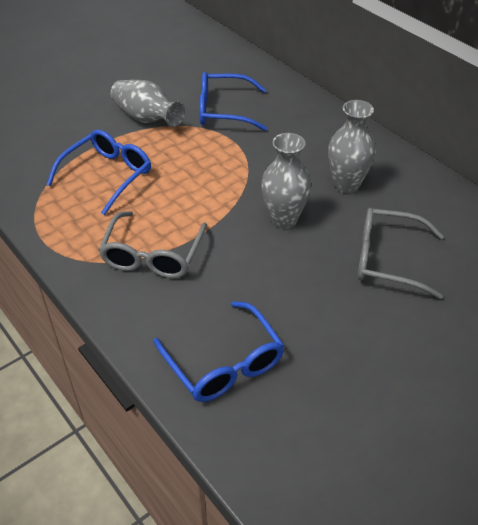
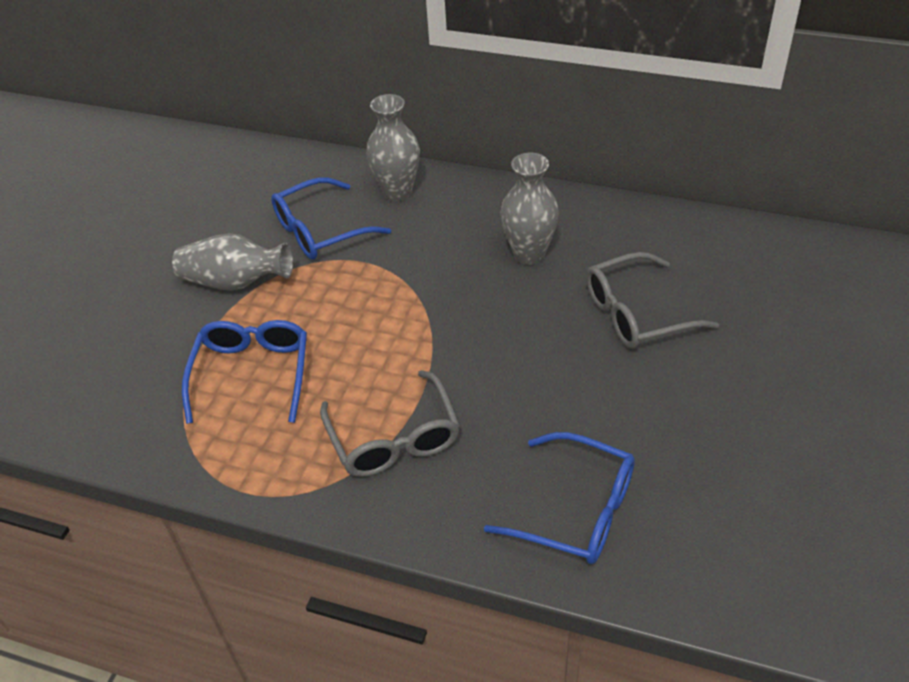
camera: 30 degrees left, 0 degrees up
(283, 219) = (498, 324): grey vase -> grey vase (397, 192)

